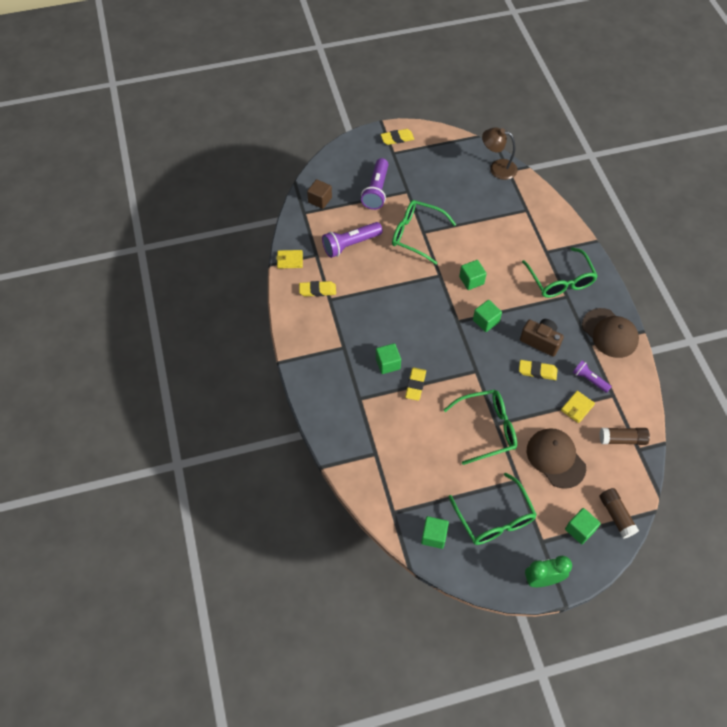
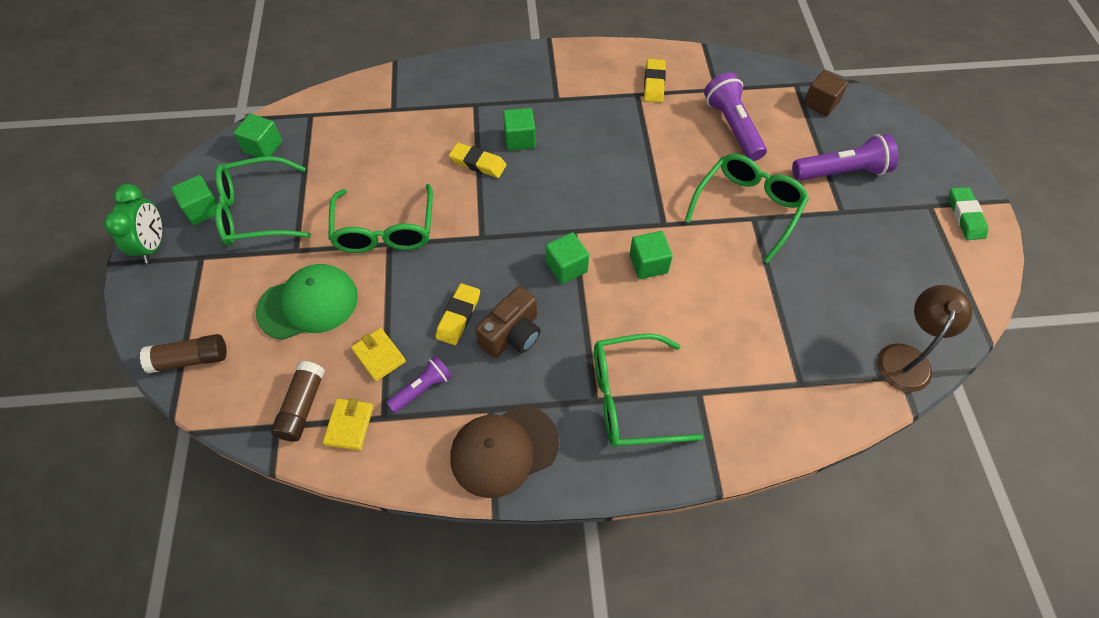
camera: 100 degrees right, 0 degrees up
(290, 260) = (709, 62): yellow wallet -> yellow wallet (349, 425)
(376, 191) = (841, 171): purple flashlight -> purple flashlight turned 150 degrees clockwise
(397, 139) = (965, 216): yellow eraser -> green eraser
(555, 458) = (308, 304): brown cap -> green cap
(580, 530) = (193, 306): green cube -> green cube (203, 209)

